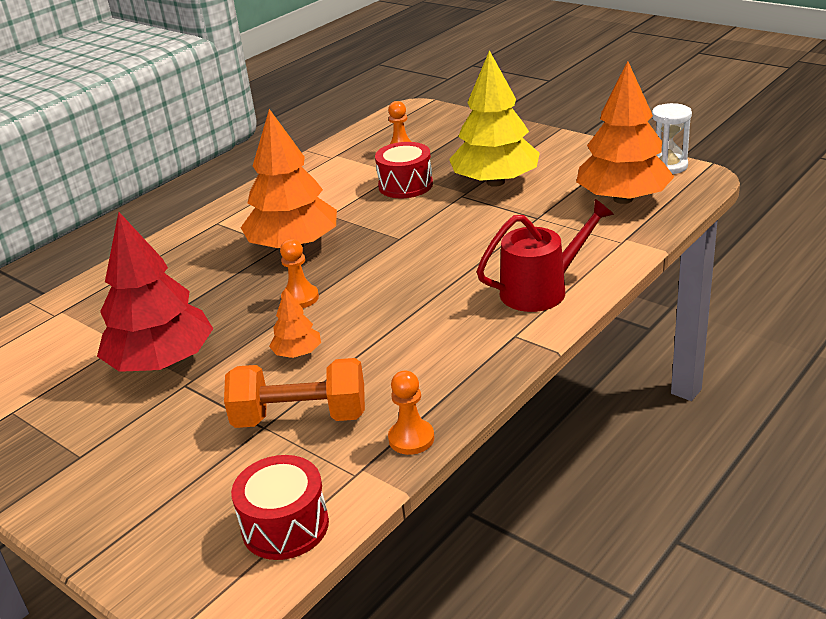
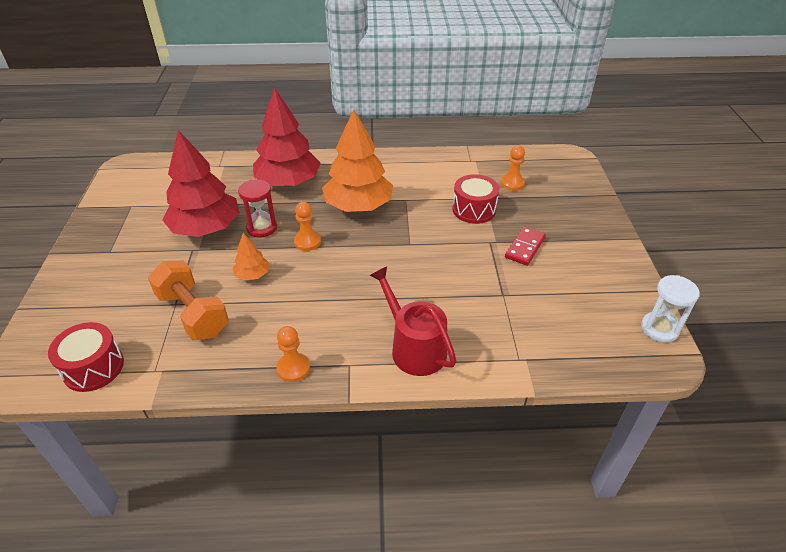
camera: 45 degrees right, 10 degrees up
(177, 275) = (288, 182): none -> red tree
(227, 321) = (262, 228): none -> red hourglass
(411, 438) = (204, 376): orange pawn -> orange pawn (293, 368)
(495, 182) = (525, 248): yellow tree -> red domino
(541, 290) = (414, 348): red watering can -> red watering can turned 150 degrees counterclockwise
(623, 199) = (579, 327): orange tree -> none

